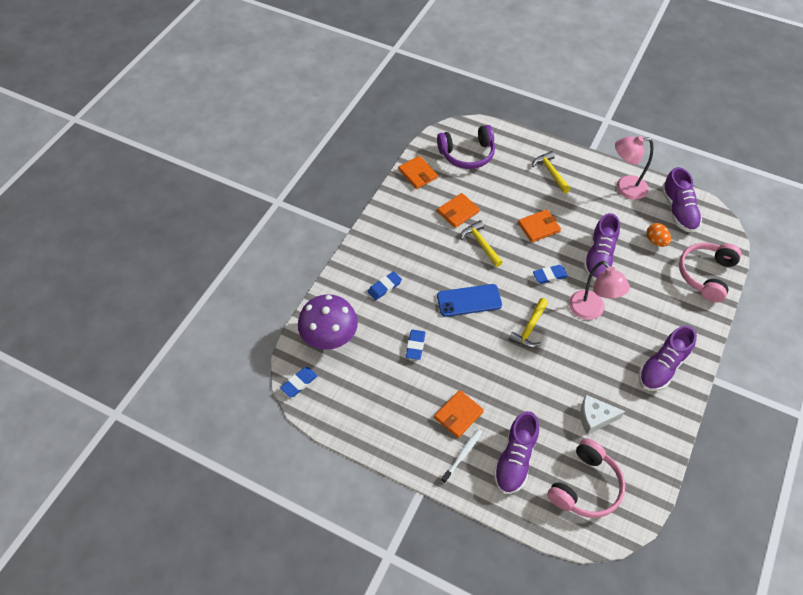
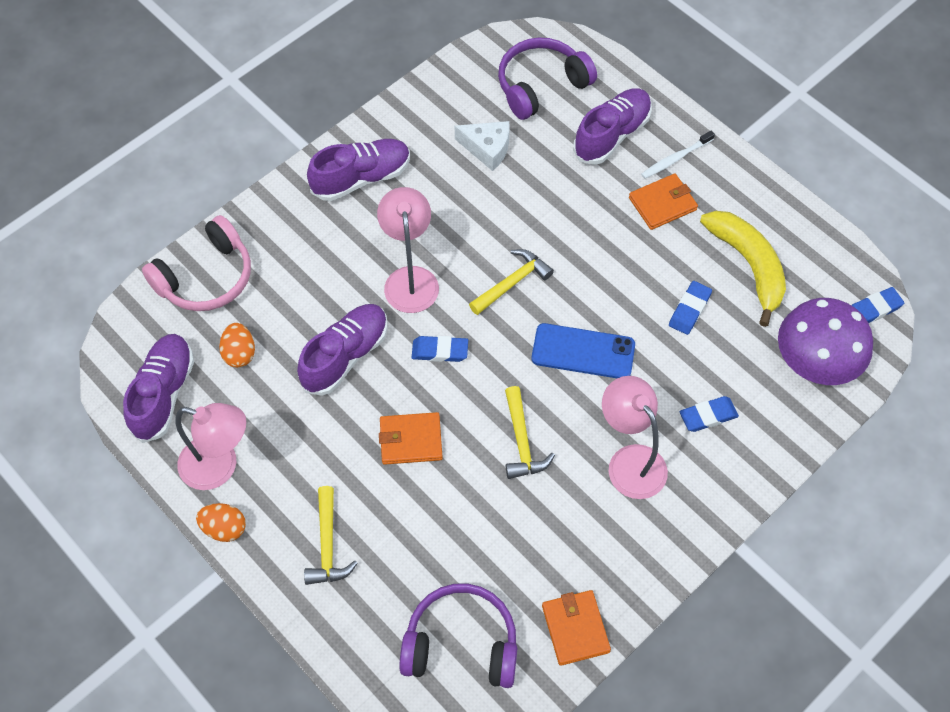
camera: 160 degrees left, 5 degrees up
(387, 388) = (748, 265): none -> yellow banana
(419, 251) = (630, 461): none -> pink lamp
(458, 212) = (534, 517): orange wallet -> none
(586, 486) = (541, 85): pink headphones -> purple headphones
(603, 165) = (224, 528): none -> orange egg

